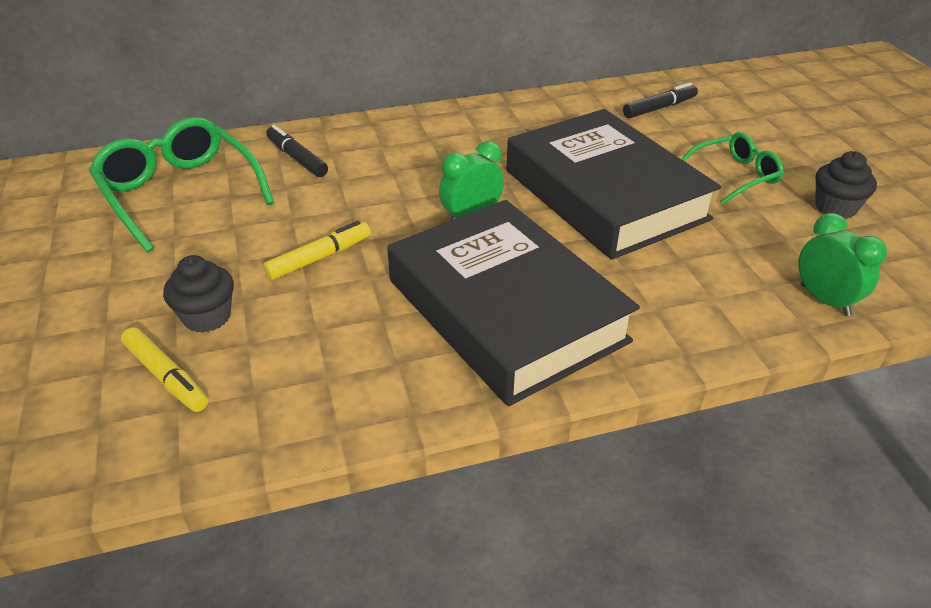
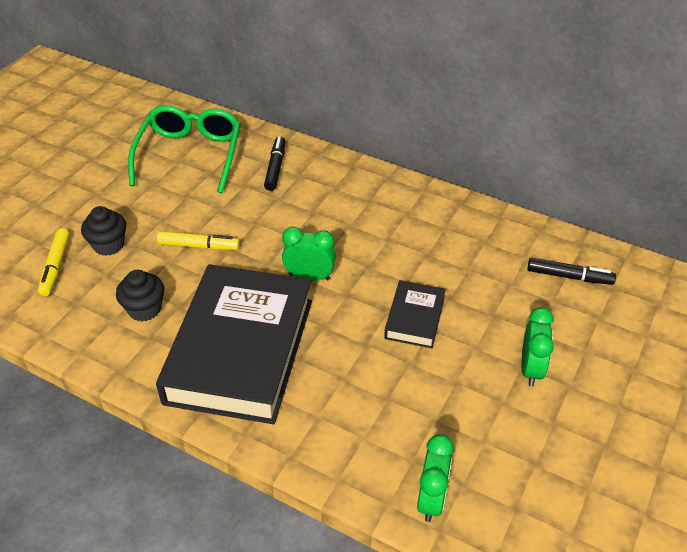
camera: 45 degrees right, 5 degrees up
(605, 194) = (415, 318): black book -> black book, size x0.45
(735, 175) = (531, 369): green glasses -> green clock
(835, 208) = (564, 448): black cupcake -> black cupcake (144, 309)

